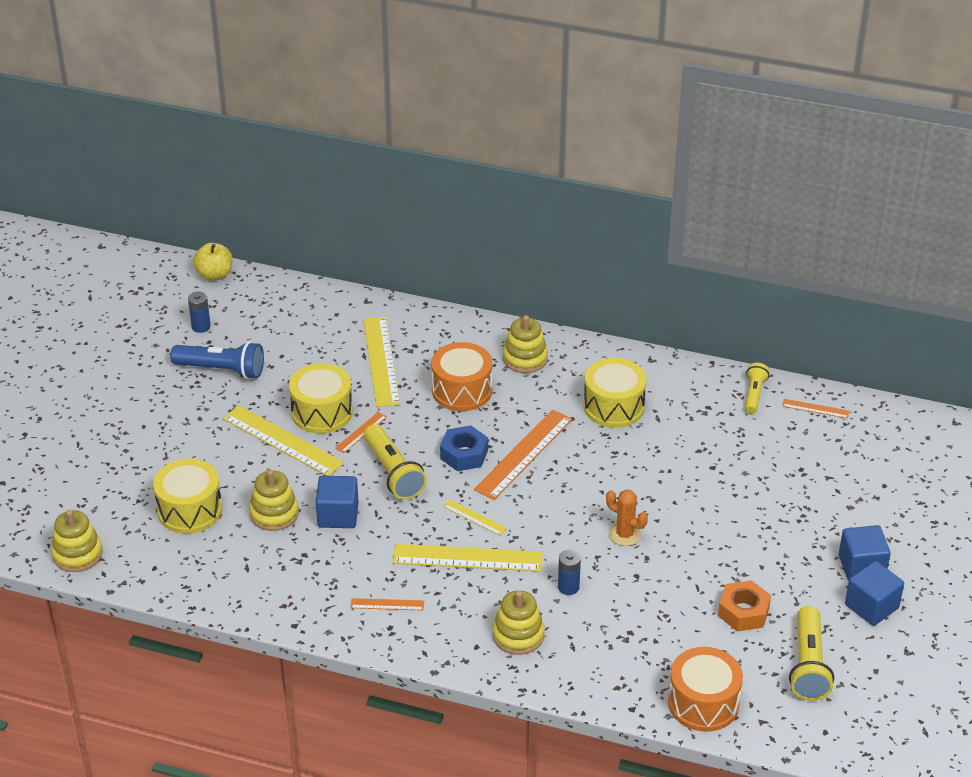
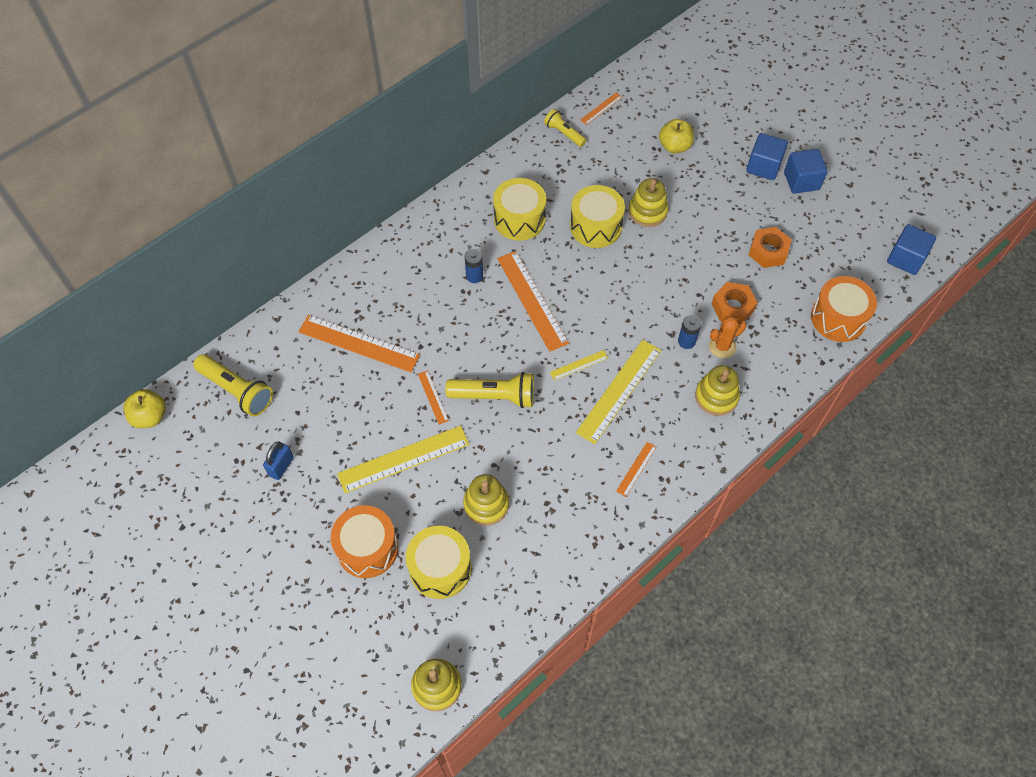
camera: 60 degrees left, 20 degrees up
(201, 327) = (211, 458): blue battery -> blue battery (474, 276)
(221, 370) = (281, 466): blue flashlight -> blue padlock
(322, 412) = (389, 414): yellow drum -> yellow drum (595, 226)
(338, 515) = (517, 458): blue cube -> blue cube (906, 259)
(381, 361) = (359, 343): yellow ruler -> orange ruler
(462, 390) = (433, 305): orange drum -> orange drum (367, 548)
(464, 454) = (506, 338): blue nut -> none
(525, 358) = (427, 247): yellow stacking toy -> yellow stacking toy (647, 211)
(624, 534) = (654, 280): orange cactus -> orange cactus (722, 346)
(642, 608) = (732, 307): none -> orange nut
(808, 665) = (834, 242): yellow flashlight -> yellow flashlight (237, 390)
(819, 484) = (674, 146): none -> yellow apple

